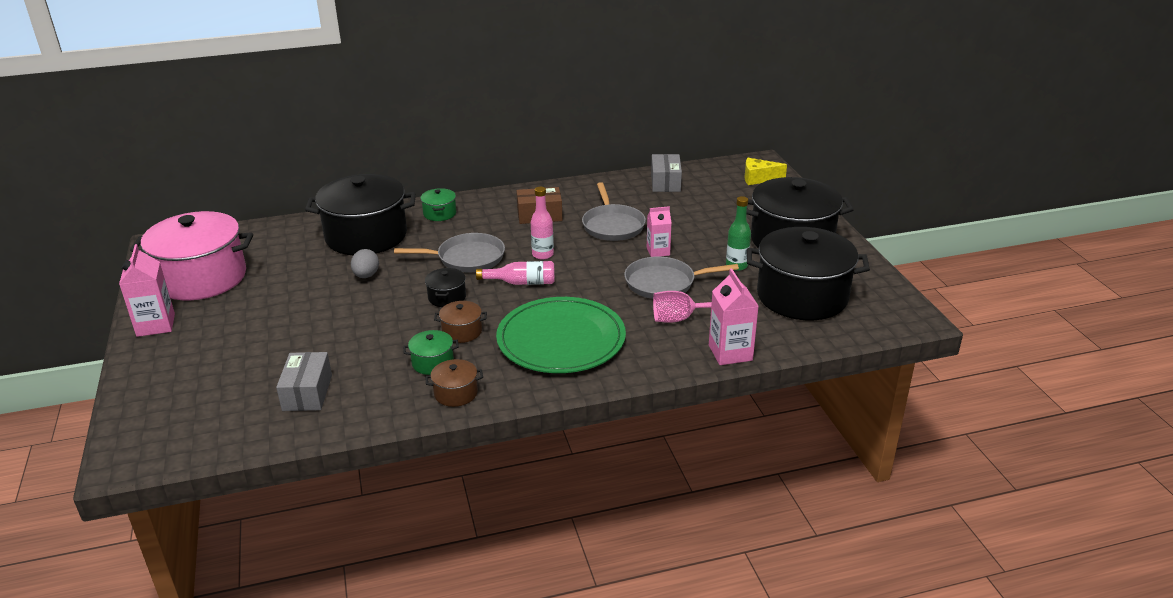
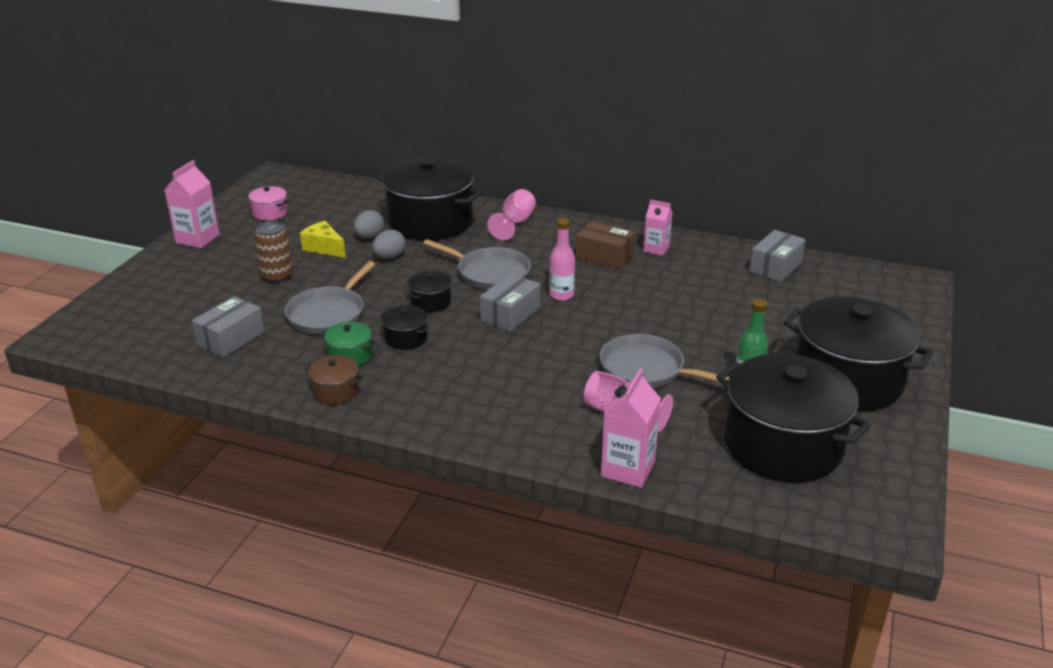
camera: 35 degrees right, 0 degrees up
(202, 278) = (270, 213): pink pot -> pink pot, size x0.42
(282, 327) = (277, 276): none -> brown can
(326, 266) = (369, 237): none -> grey egg
(439, 213) = (515, 223): green pot -> pink goblet
(462, 332) = (406, 338): brown pot -> black pot
(521, 282) = (510, 314): pink bottle -> grey box
(561, 339) = (481, 382): green plate -> none
(612, 225) = (664, 291): grey pan -> grey pan (328, 314)
(658, 251) = (679, 335): pink carton -> pink carton (656, 249)
(758, 179) = (891, 298): yellow cheese -> yellow cheese (324, 248)

